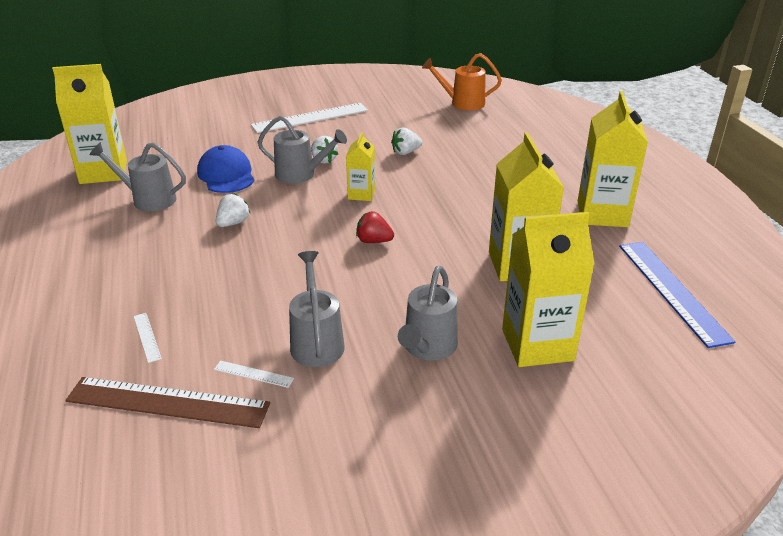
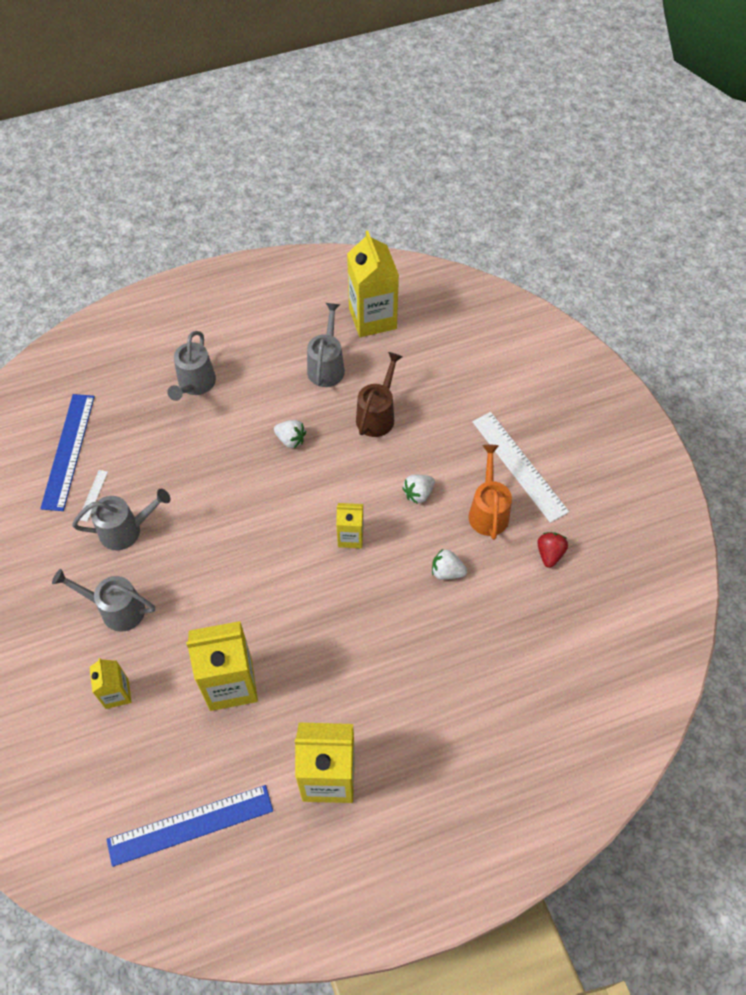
camera: 85 degrees right, 25 degrees up
(147, 337) = (136, 420): white ruler -> none
(167, 402) = (68, 451): brown ruler -> blue ruler
(226, 175) = (378, 415): blue cap -> brown watering can
(301, 175) = (385, 478): grey watering can -> grey watering can (195, 385)
(373, 241) = (266, 556): red strawberry -> red strawberry (549, 554)
(405, 152) = (447, 571): white strawberry -> white strawberry turned 45 degrees counterclockwise
(462, 103) = (595, 629): orange watering can -> orange watering can (488, 510)
(537, 345) = (117, 693): yellow carton -> yellow carton, size x0.54

